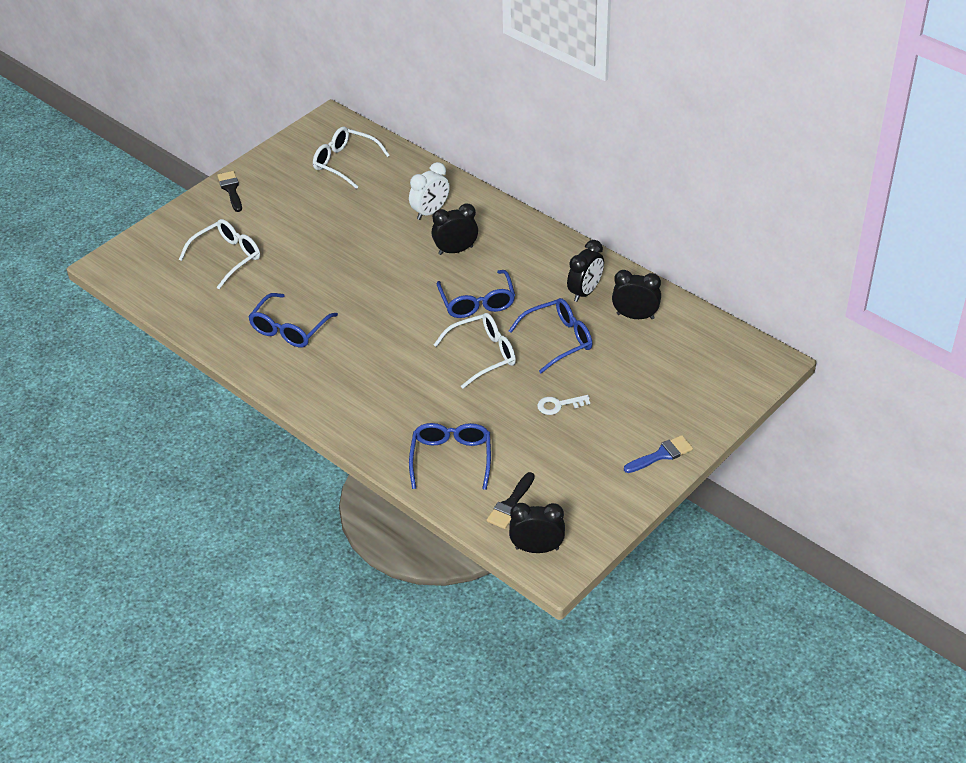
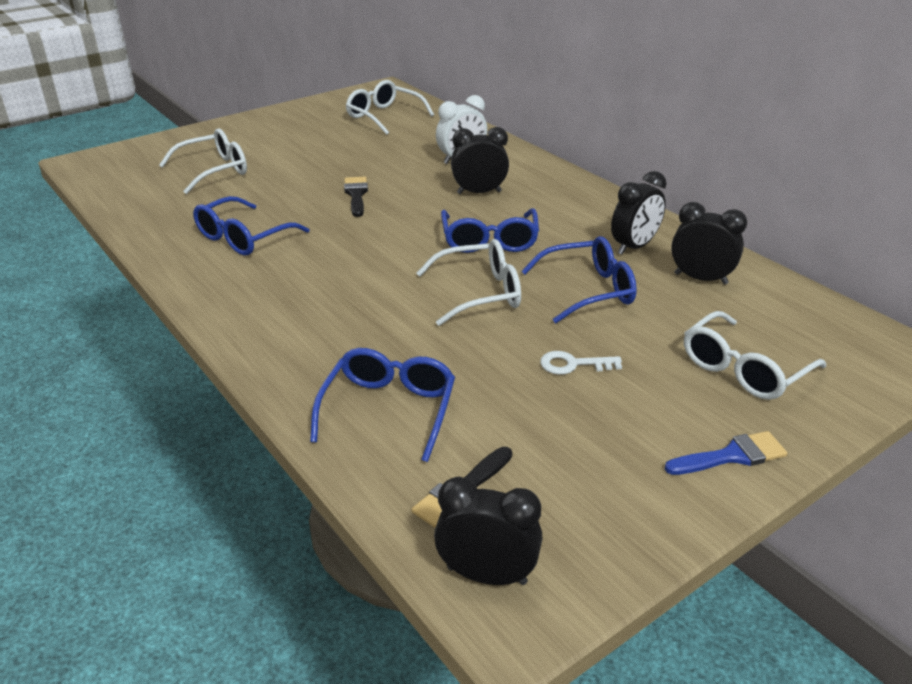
camera: 10 degrees right, 10 degrees down
(231, 189) = (254, 123): black brush -> black brush (356, 194)
(667, 391) = (743, 369): none -> white glasses

